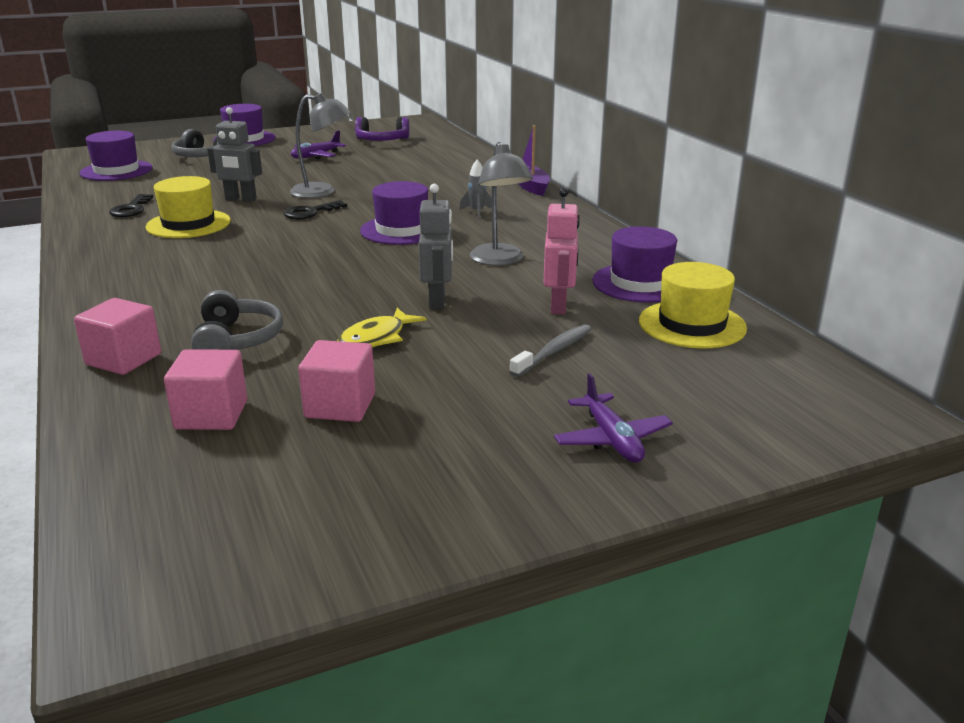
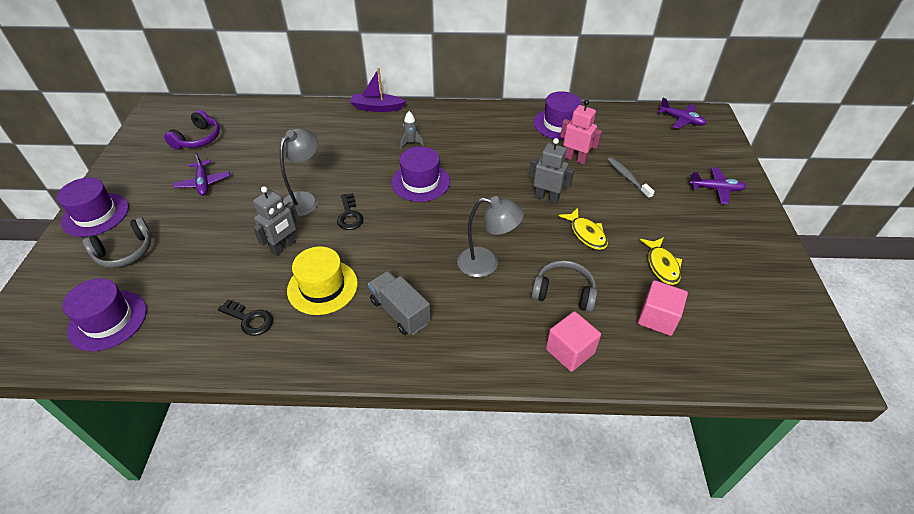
camera: 65 degrees left, 20 degrees up
(163, 261) = (400, 312): none -> grey truck
(340, 406) = (662, 265): pink cube -> yellow fish
(499, 260) = (499, 158): grey lamp -> grey lamp (486, 263)
(692, 324) = (615, 128): yellow hat -> none
(813, 381) = (681, 120): none -> purple plane

